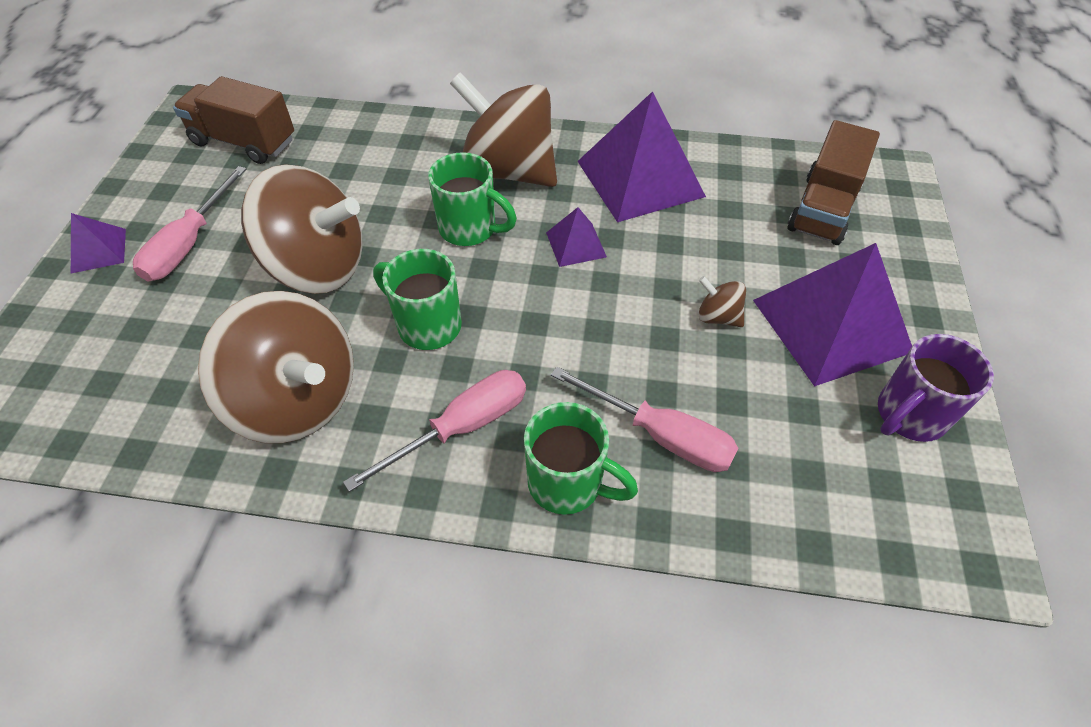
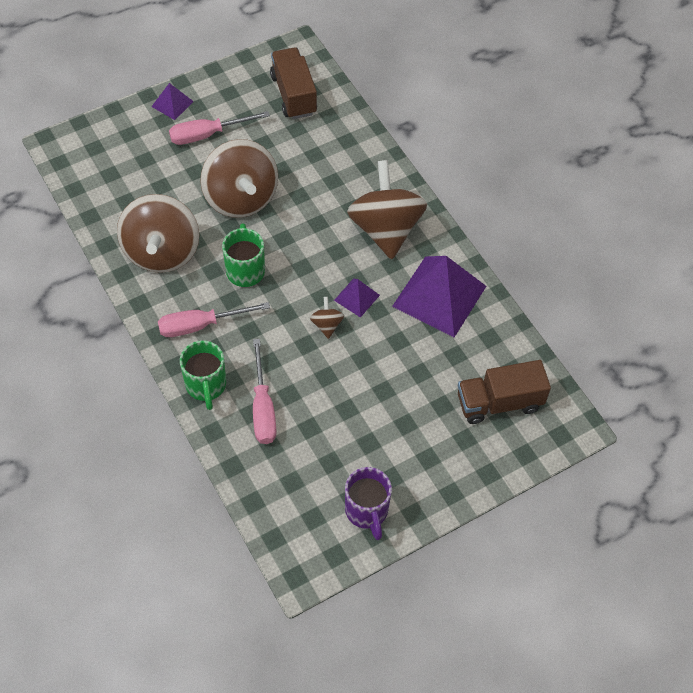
camera: 50 degrees right, 5 degrees up
(462, 427) = (200, 325): pink screwdriver -> pink screwdriver turned 150 degrees clockwise
(470, 229) = (324, 242): green mug -> none
(717, 317) = (361, 392): brown spinning top -> brown spinning top (327, 325)
(831, 325) = (402, 449): purple pyramid -> none
(909, 415) = (367, 511): purple mug -> purple mug turned 120 degrees counterclockwise

